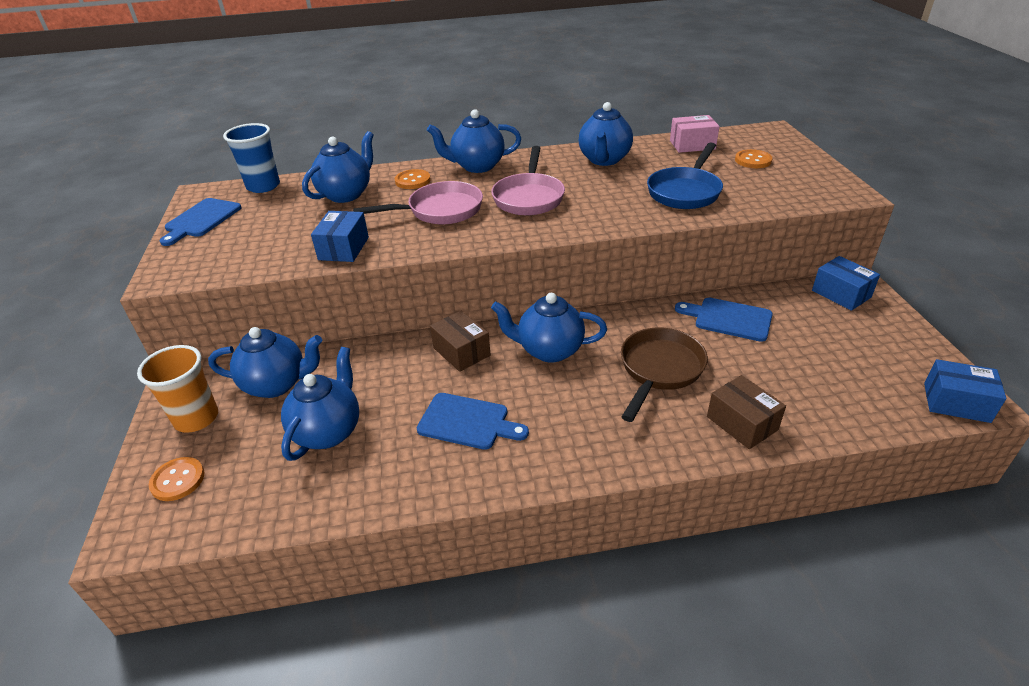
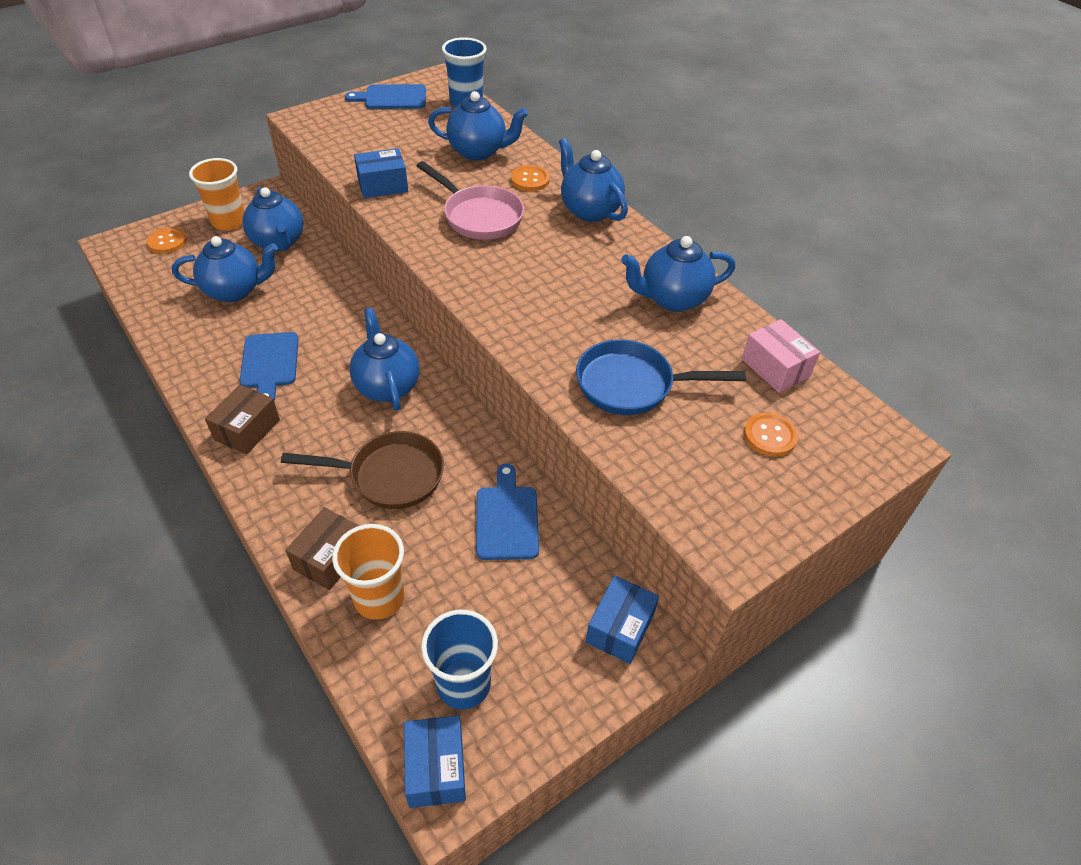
camera: 60 degrees right, 10 degrees up
(461, 352) = (361, 329): brown box -> brown box (247, 429)
(529, 197) = (541, 266): pink pan -> none
(793, 401) = (379, 598): none -> orange cup
(882, 373) = (463, 684): none -> blue cup

